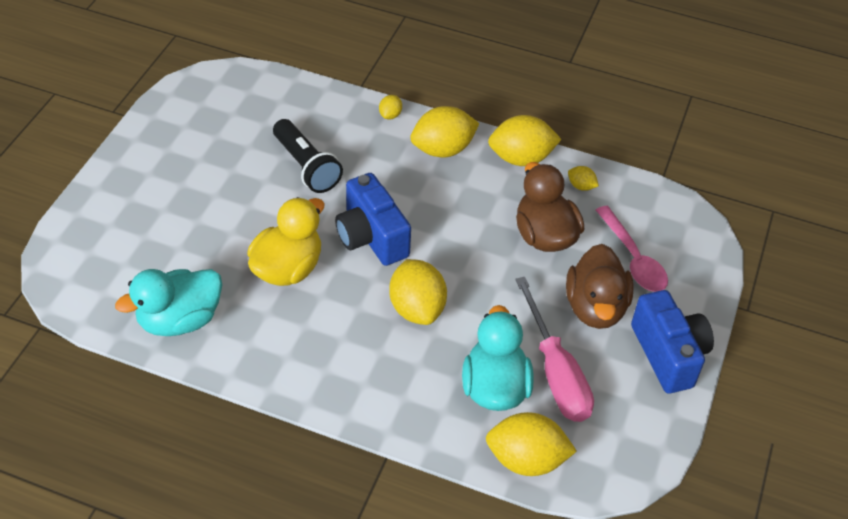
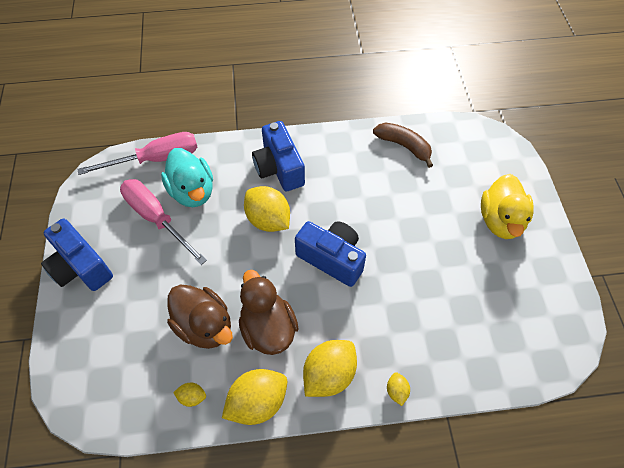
camera: 155 degrees right, 10 degrees up
(180, 320) = (404, 146): turquoise duck -> brown banana
(287, 268) = (369, 207): yellow duck -> yellow duck (500, 220)
(306, 166) = (421, 296): black flashlight -> none
(363, 366) = (279, 168): none -> blue camera
(526, 460) = (156, 159): yellow lemon -> pink screwdriver
(595, 307) = (144, 280): brown duck -> brown duck (268, 328)
(633, 258) = (126, 339): pink spoon -> none

